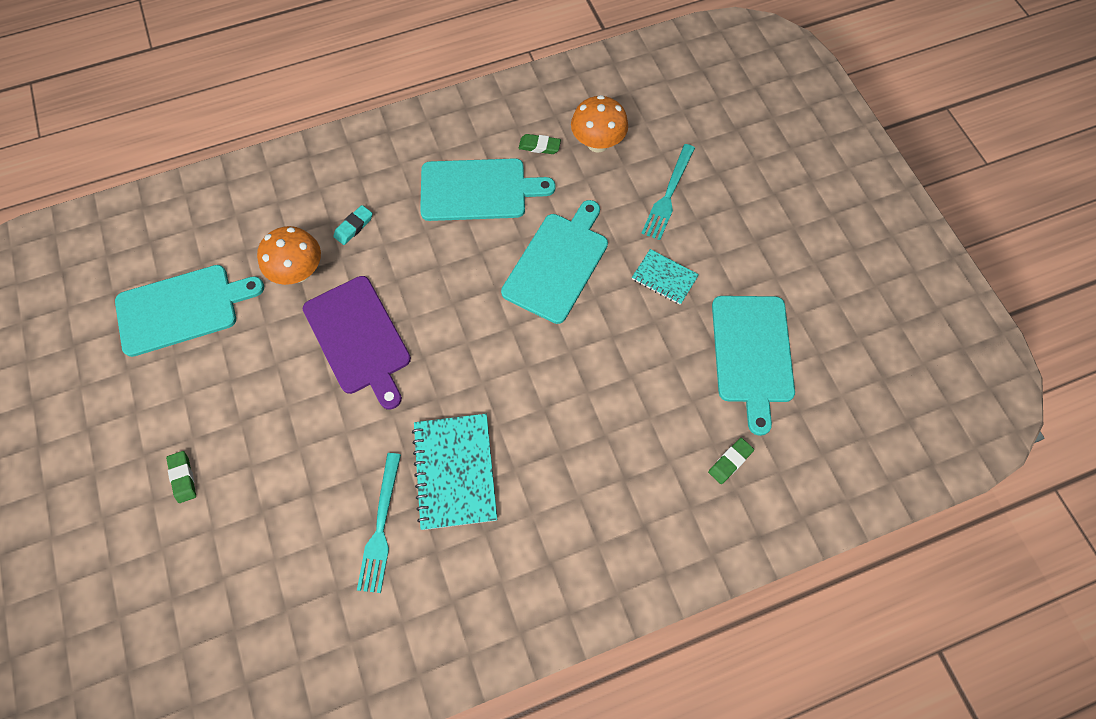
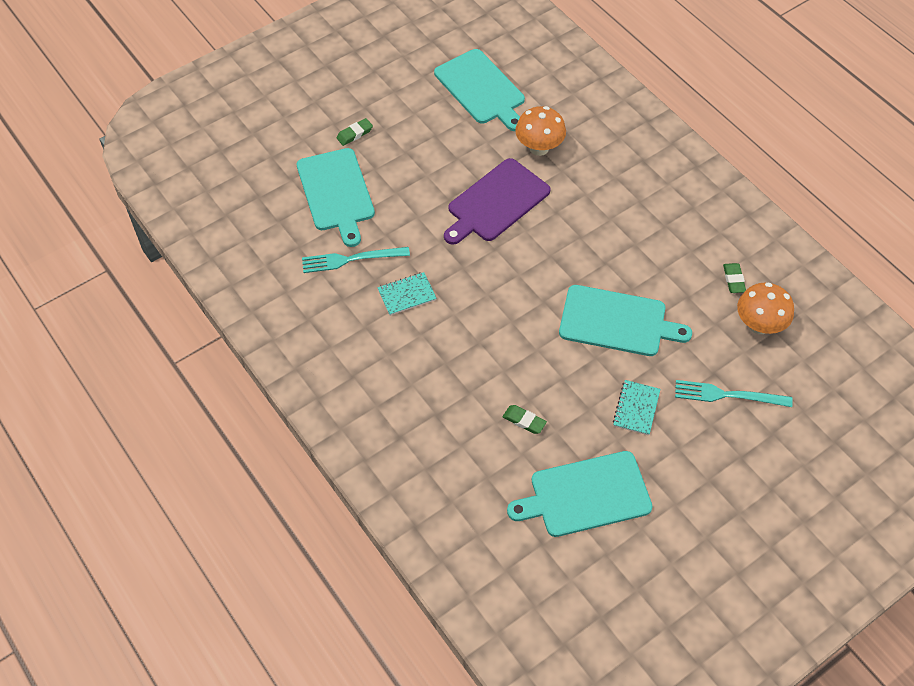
camera: 75 degrees right, 10 degrees down
(353, 227) = (593, 170): turquoise eraser -> none
(455, 472) = (407, 295): turquoise notebook -> turquoise notebook, size x0.57
(478, 190) = (666, 245): turquoise cutting board -> turquoise cutting board (336, 193)
(730, 461) = (475, 493): green eraser -> green eraser (524, 421)

